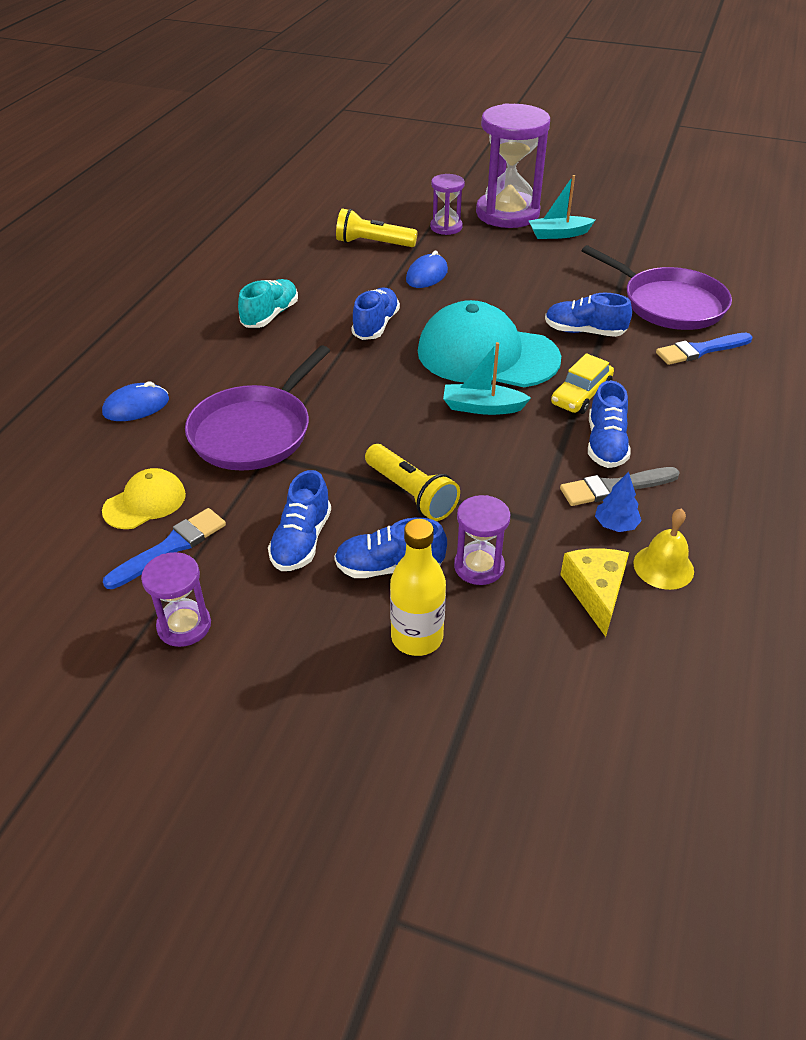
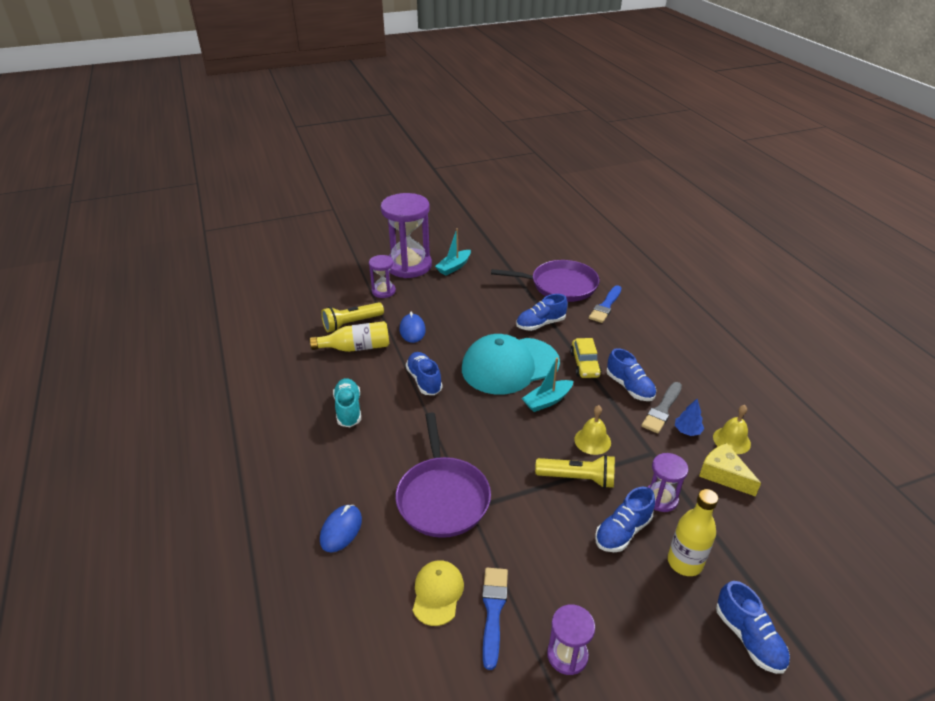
camera: 40 degrees left, 5 degrees down
(301, 541) = (560, 549): blue shoe -> blue shoe (748, 638)
(349, 266) = (356, 348): none -> yellow bottle
(479, 470) = (592, 441): none -> yellow bell

